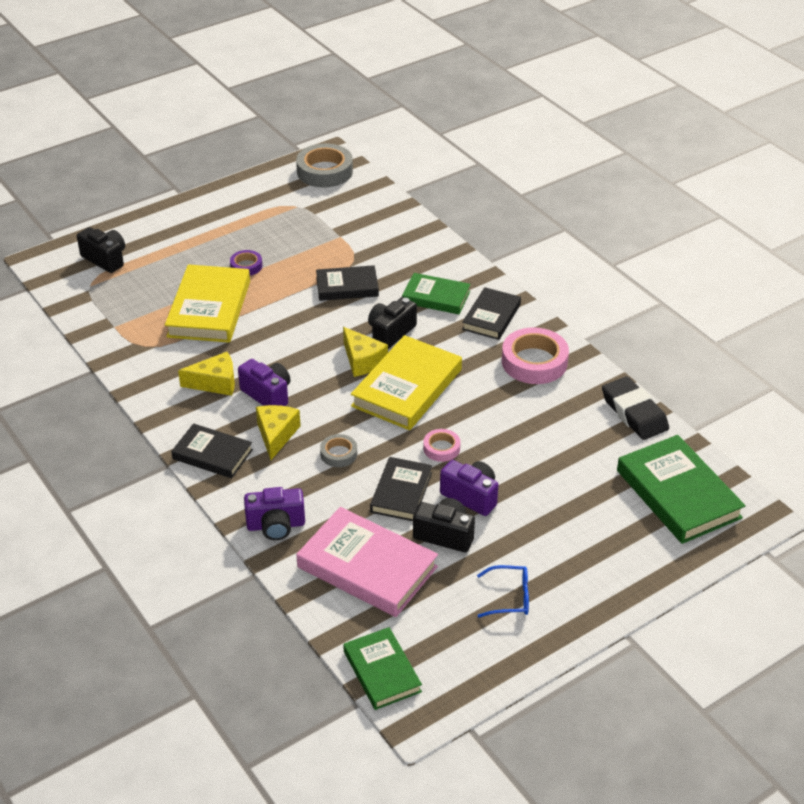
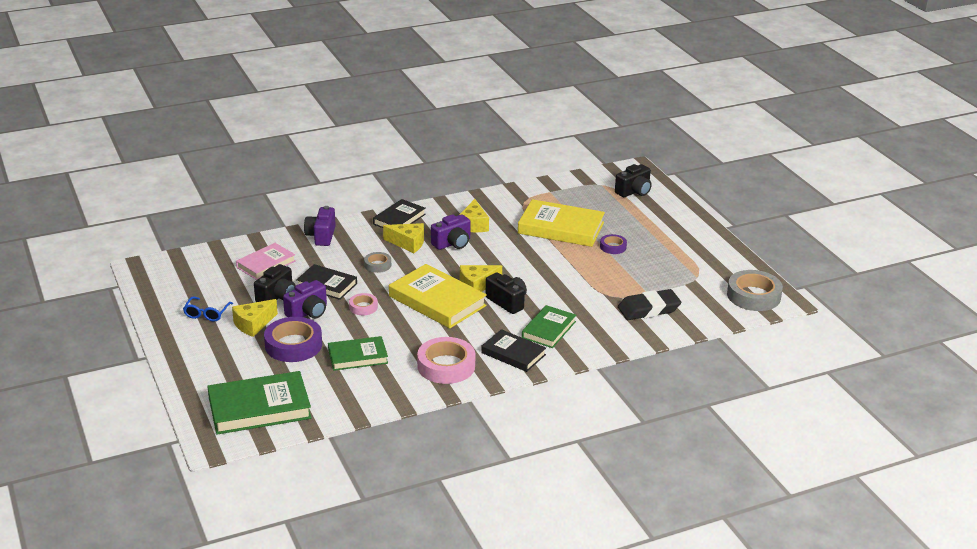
camera: 100 degrees right, 10 degrees down
(347, 287) = (574, 289): black book -> none
(367, 567) = (266, 264): pink book -> pink book, size x0.62
(382, 671) = (179, 260): green book -> green book (358, 356)
(516, 542) = (253, 324): none -> yellow cheese
(546, 493) = (293, 345): none -> purple tape
(634, 413) = (362, 406): black eraser -> black eraser (648, 309)

